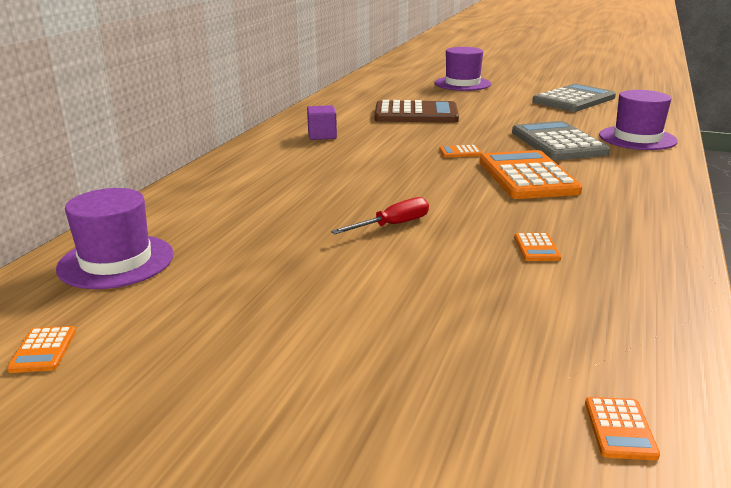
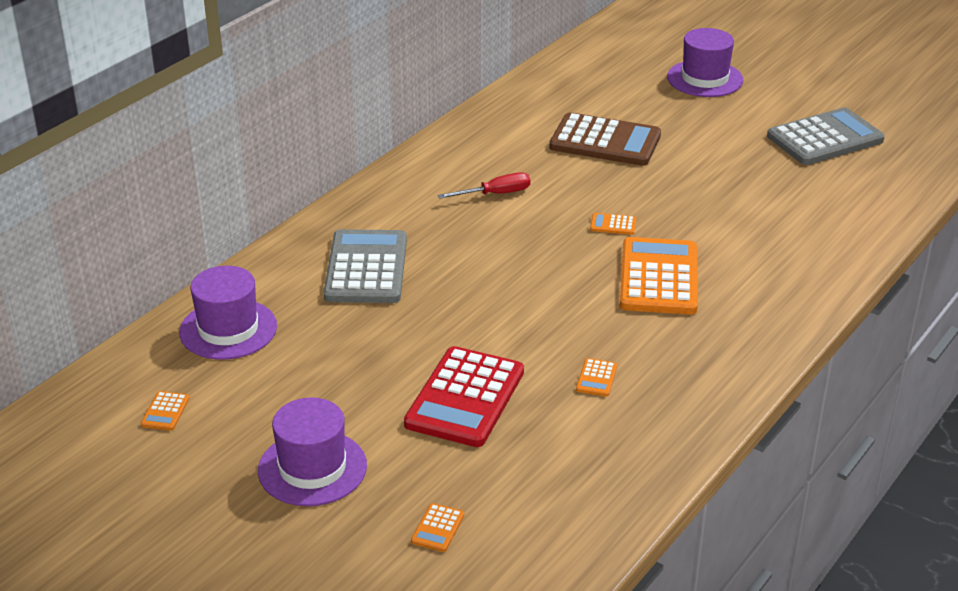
camera: 15 degrees right, 10 degrees up
(322, 135) = (476, 169): purple cube -> none
(392, 225) = (482, 326): red screwdriver -> red screwdriver (495, 194)
(414, 282) = (465, 398): none -> red calculator
(558, 143) = (736, 225): grey calculator -> grey calculator (366, 268)
(620, 429) = (535, 550): orange calculator -> orange calculator (438, 528)
(637, 138) = (837, 231): purple hat -> purple hat (312, 468)

